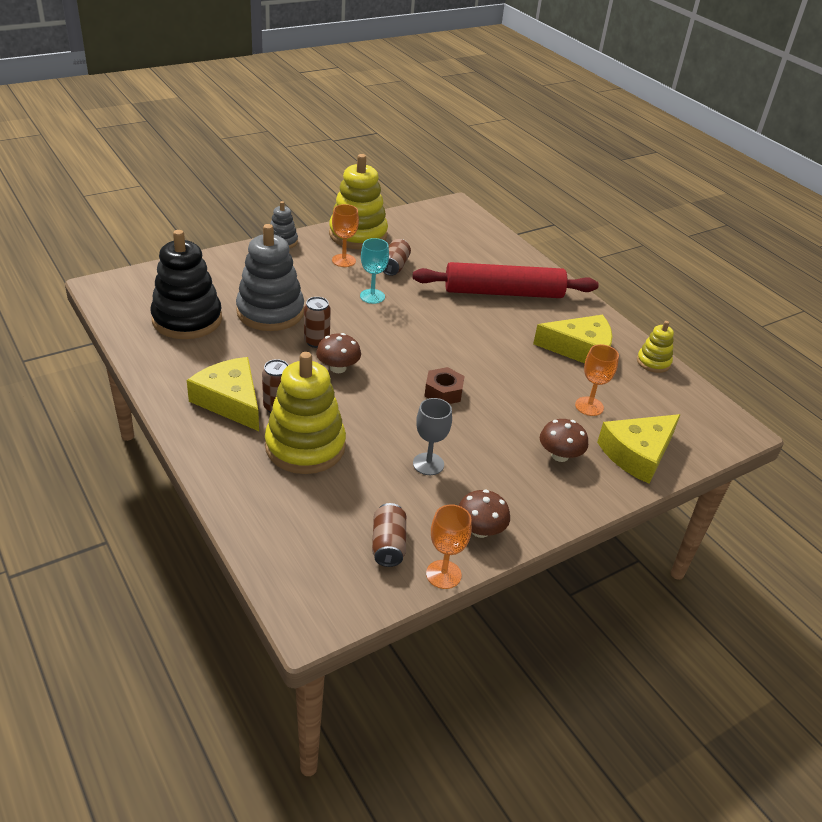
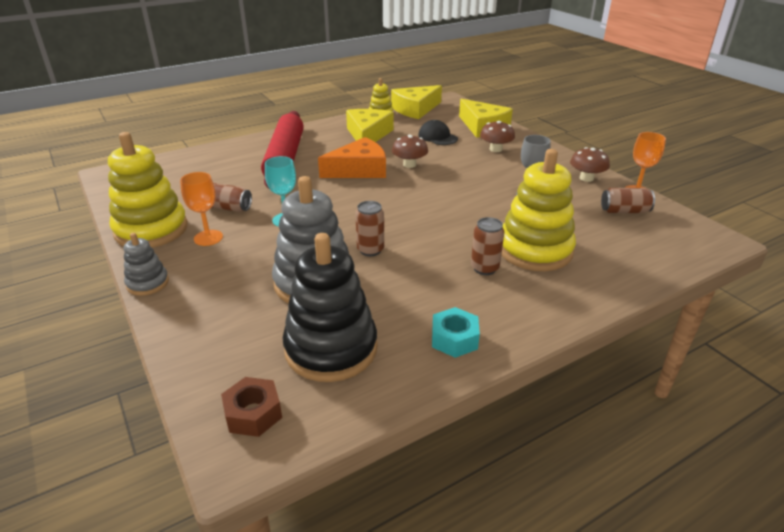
camera: 85 degrees left, 5 degrees down
(181, 378) = (454, 339): none -> turquoise nut
(230, 401) = (485, 298): yellow cheese -> yellow cheese (415, 109)
(338, 368) = (413, 236): brown mushroom -> brown mushroom (409, 164)
(443, 392) = (436, 187): brown nut -> brown nut (253, 413)
(481, 340) = (359, 170): none -> orange cheese
(589, 406) = (437, 137): orange goblet -> black cap

